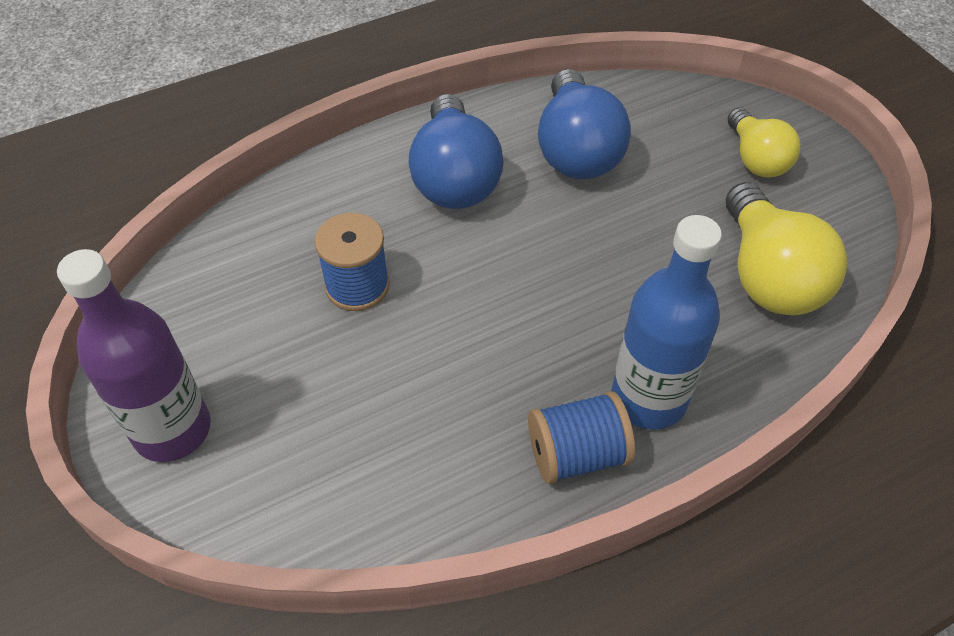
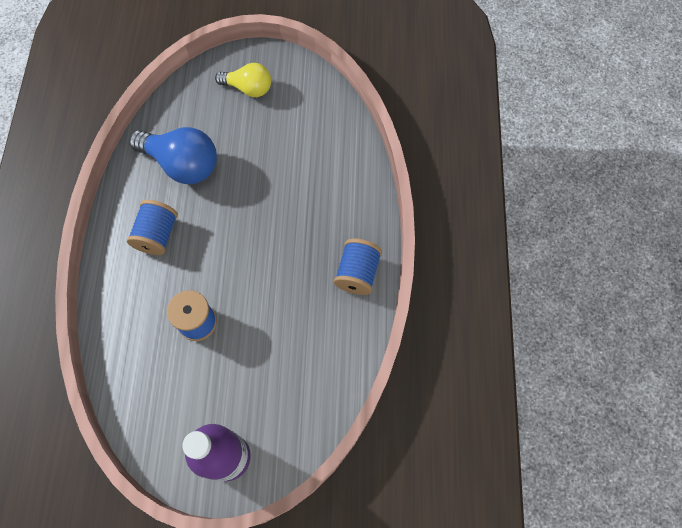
camera: 60 degrees left, 15 degrees up
(454, 177) = (157, 235): blue light bulb -> blue spool
(648, 399) = (349, 226): blue bottle -> none
(768, 275) = (318, 132): yellow light bulb -> none

